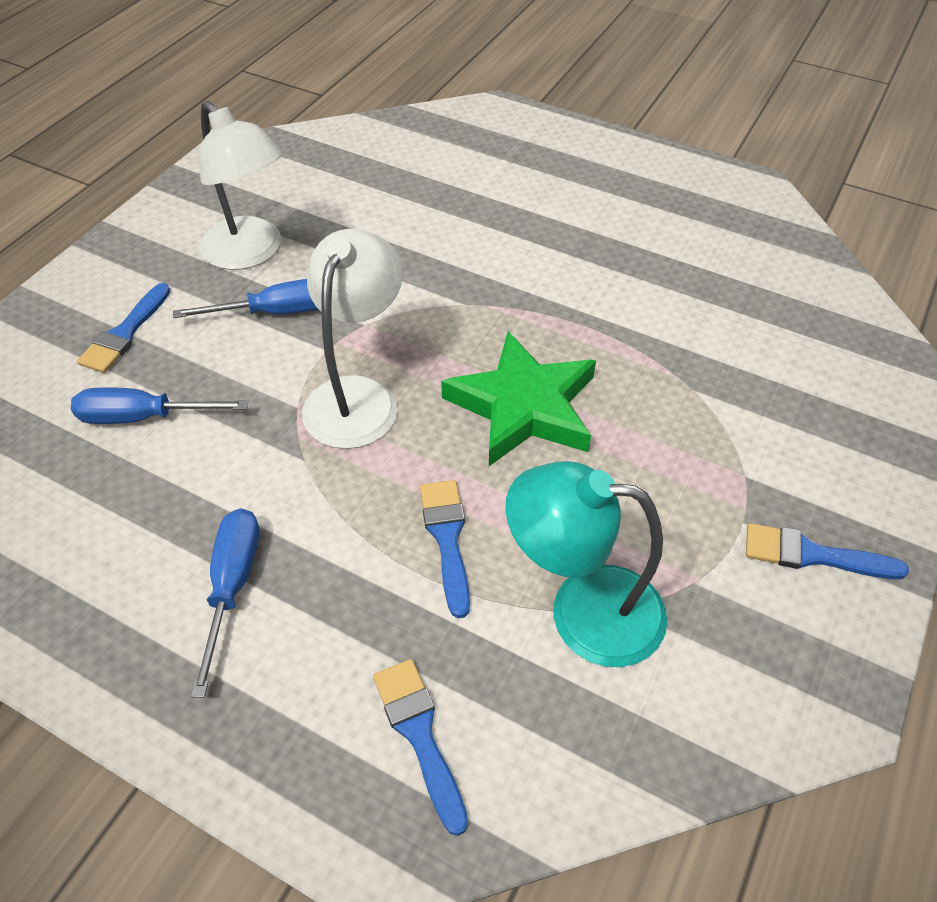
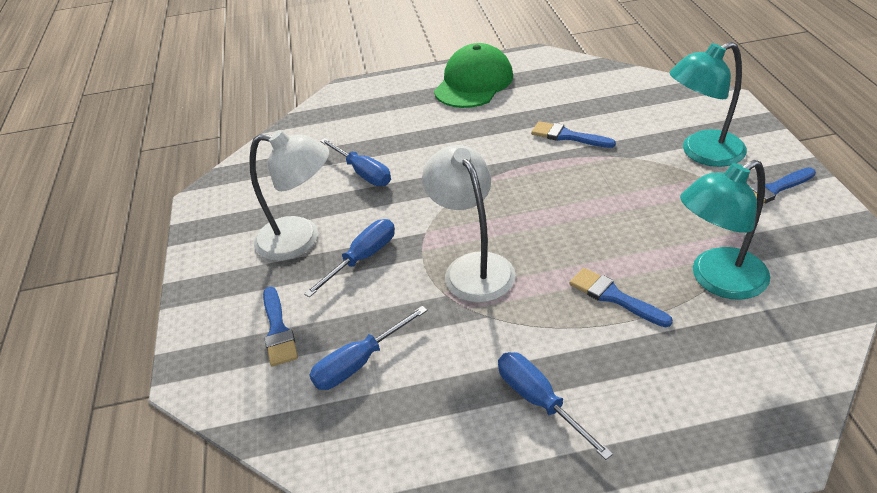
camera: 35 degrees left, 10 degrees down
(391, 218) = (363, 173): none -> blue screwdriver
(420, 735) = (726, 387): blue brush -> blue brush (568, 136)
(523, 407) = (565, 215): green star -> none
(636, 180) = (473, 83): none -> green cap
(789, 444) = (702, 153): none -> turquoise lamp

